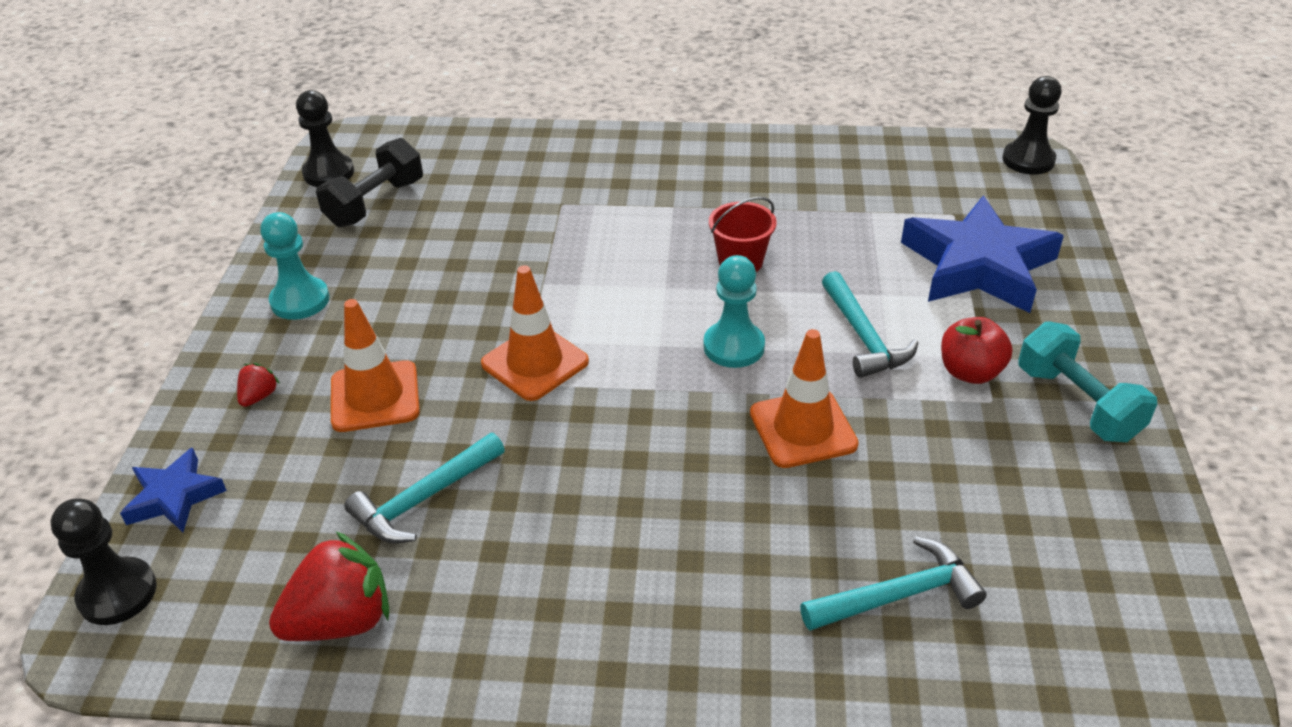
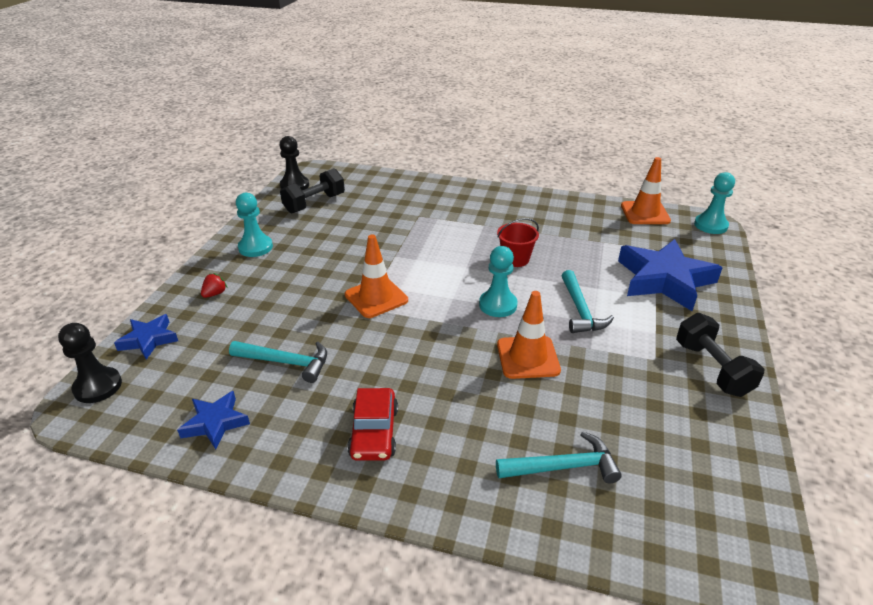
camera: 10 degrees right, 5 degrees down
(341, 620) = (215, 423): red strawberry -> blue star
(375, 397) = (278, 303): orange traffic cone -> orange traffic cone (645, 213)
(423, 499) = (286, 362): turquoise hammer -> turquoise hammer turned 135 degrees counterclockwise
(601, 591) = (374, 432): none -> red car
(970, 372) = (644, 340): red apple -> none
(1028, 160) = (710, 225): black pawn -> turquoise pawn
(1077, 403) = (712, 368): turquoise dumbbell -> black dumbbell

